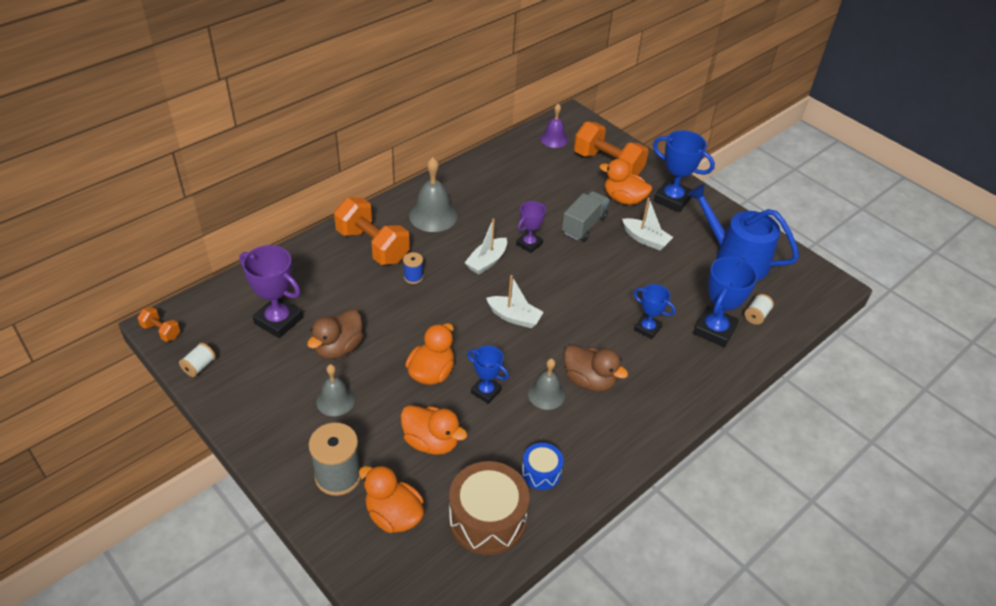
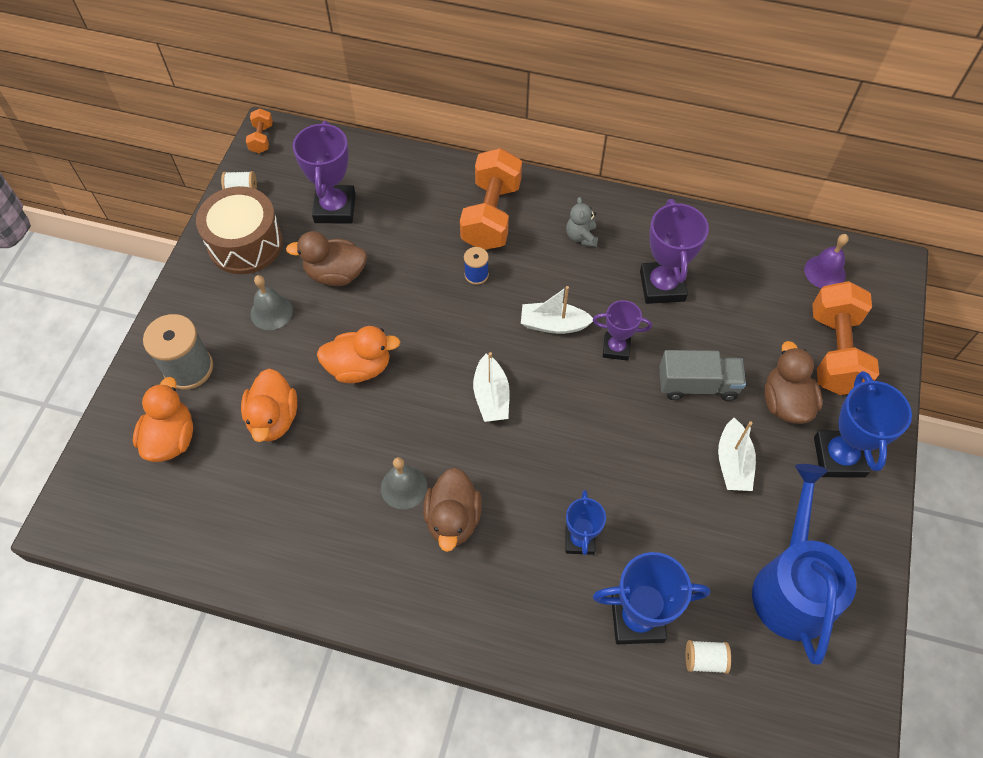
camera: 60 degrees right, 15 degrees up
(433, 215) = (581, 237): grey bell -> grey teddy bear
(486, 391) = (368, 429): blue trophy -> none
(487, 519) = (212, 520): brown drum -> brown drum (245, 243)
(503, 202) = (662, 286): none -> purple trophy
(541, 472) = (297, 538): blue drum -> none
(623, 199) = (785, 402): orange duck -> brown duck

